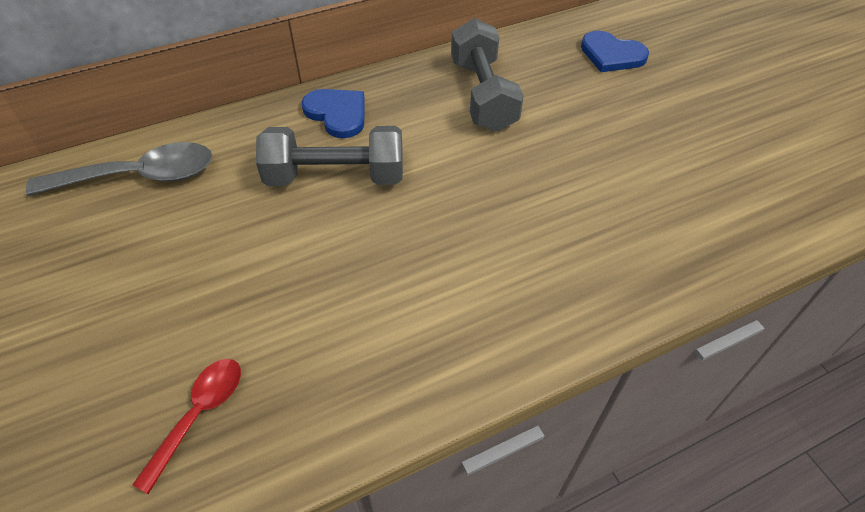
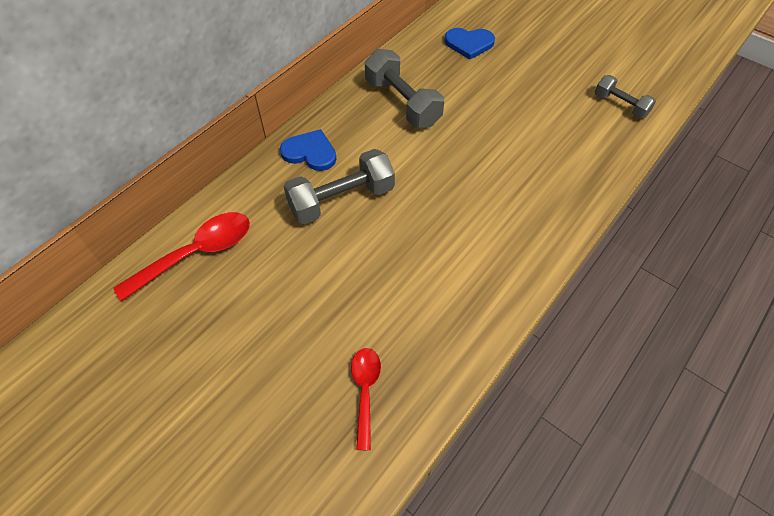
camera: 25 degrees left, 5 degrees up
(139, 176) = (196, 253): grey spoon -> red spoon
(783, 189) = (620, 105): none -> grey dumbbell

